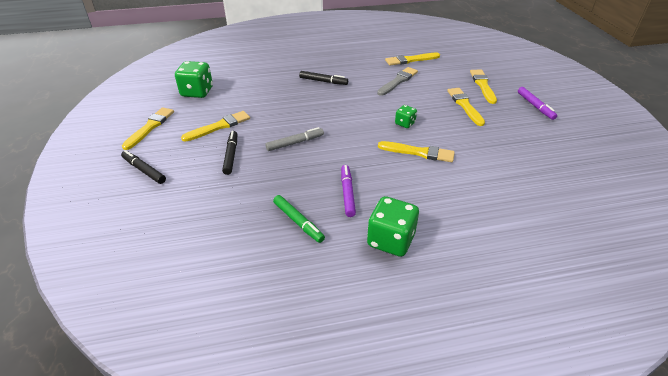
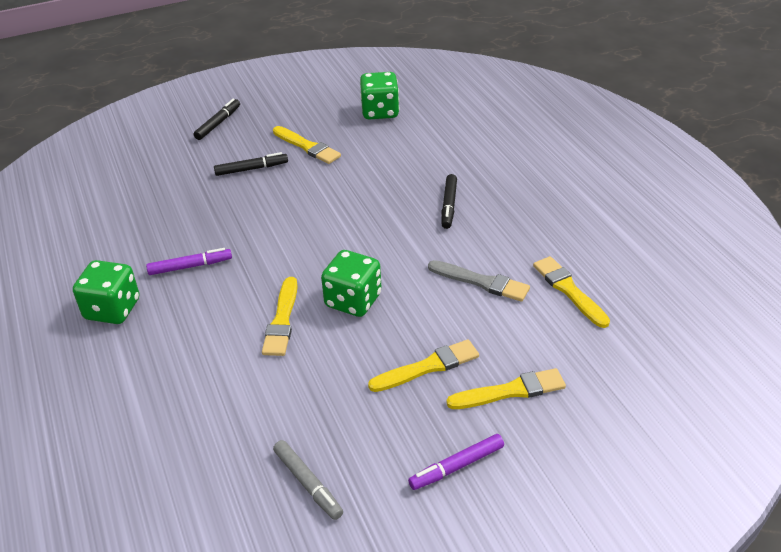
camera: 80 degrees right, 0 degrees up
(150, 127) = (295, 103): yellow brush -> none
(295, 143) = (284, 209): grey marker -> grey marker (308, 483)
(298, 222) = (142, 238): green marker -> none
(405, 123) = (353, 301): green dice -> green dice, size x1.84

